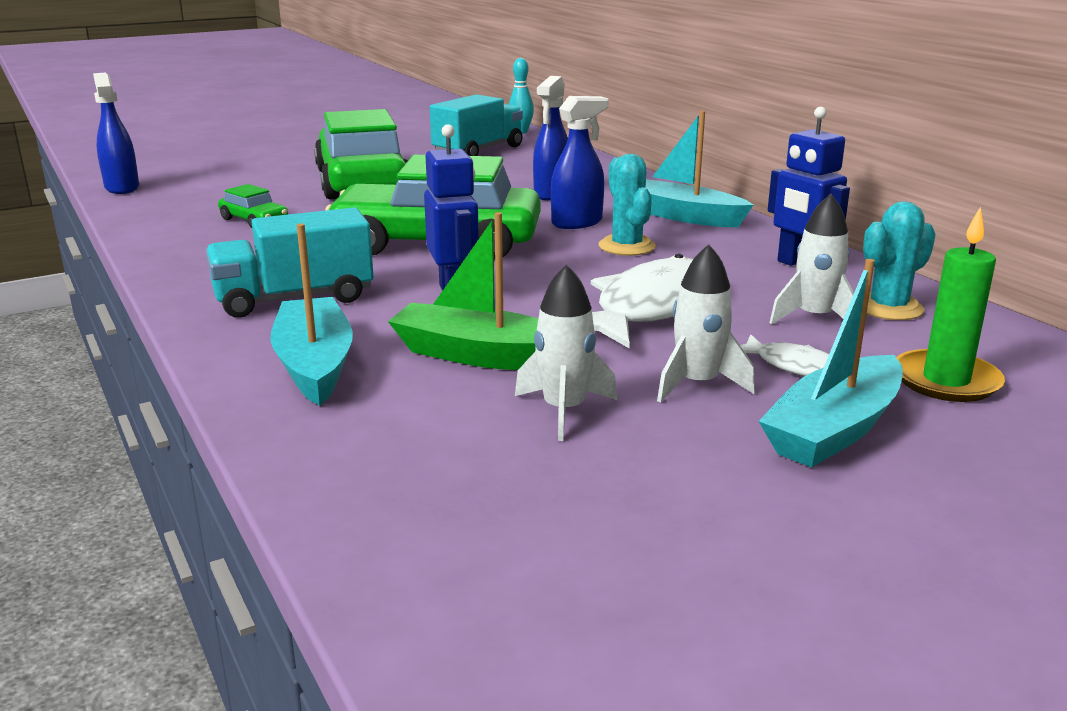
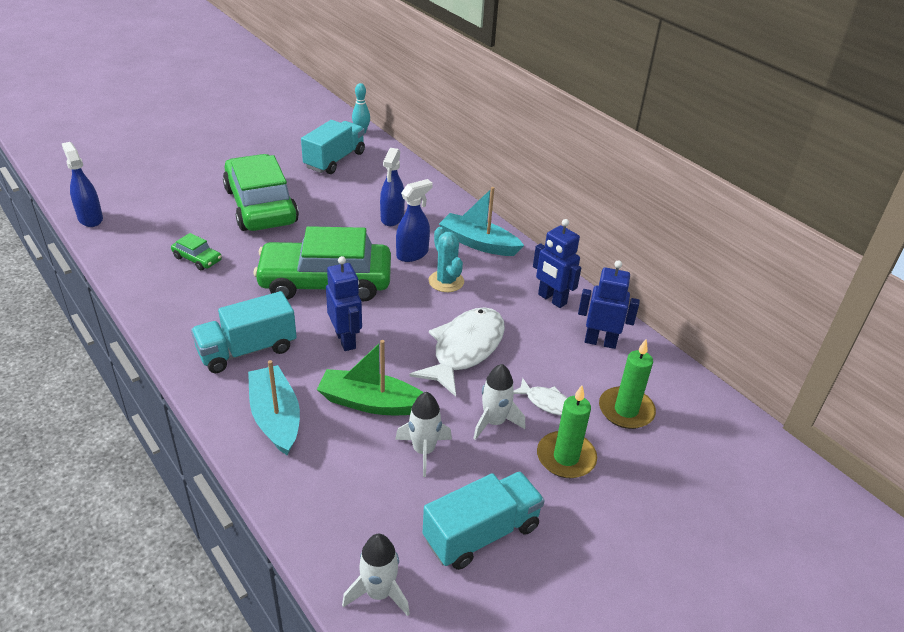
camera: 10 degrees left, 15 degrees up
(664, 518) = (481, 533): none -> turquoise truck
(814, 318) = (558, 354): white rocket -> white rocket (379, 593)
(834, 430) = (566, 457): turquoise boat -> green candle
(888, 308) = (600, 342): turquoise cactus -> blue robot

